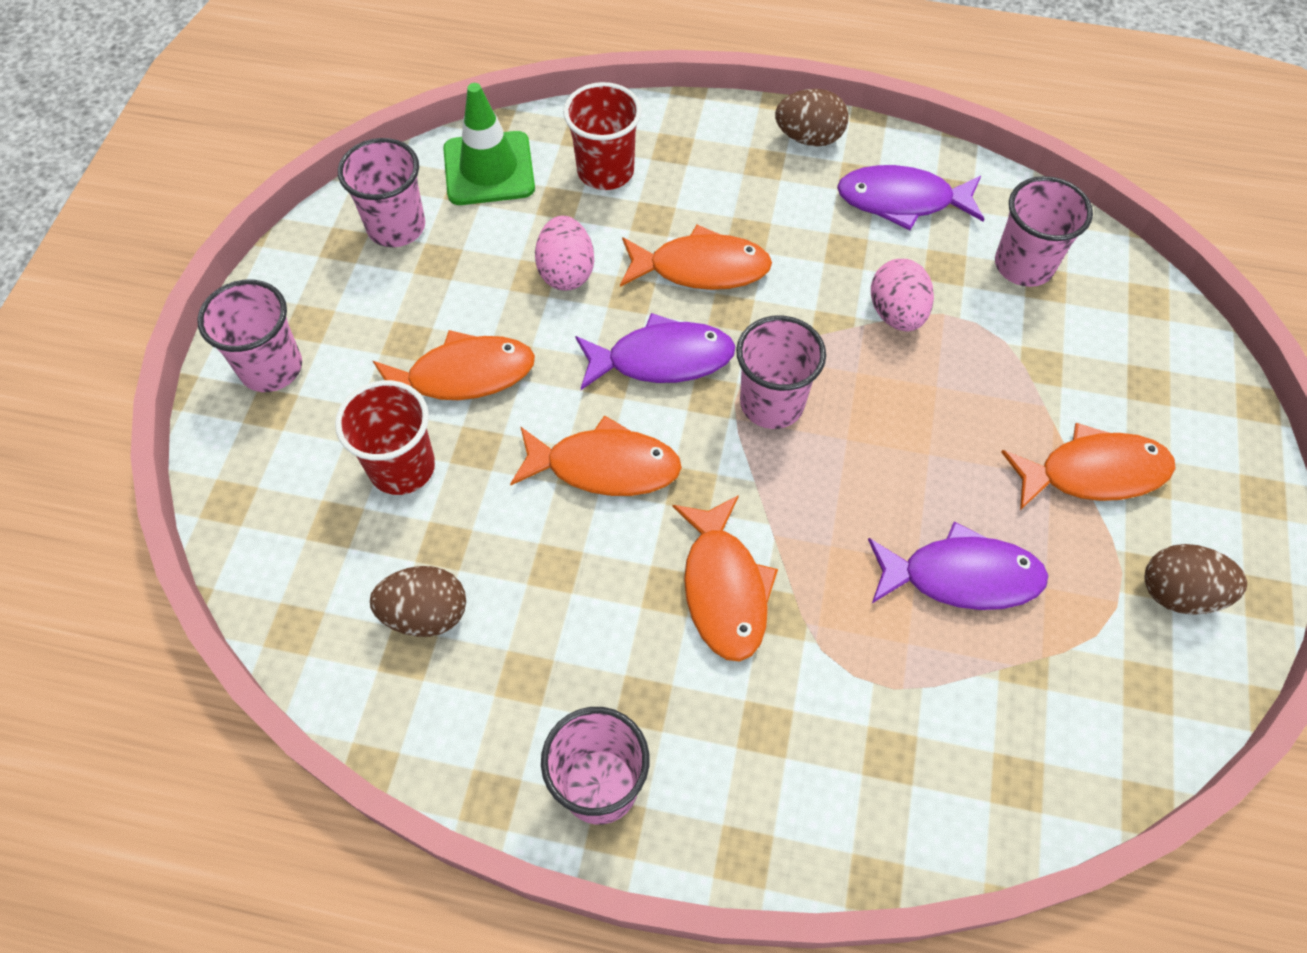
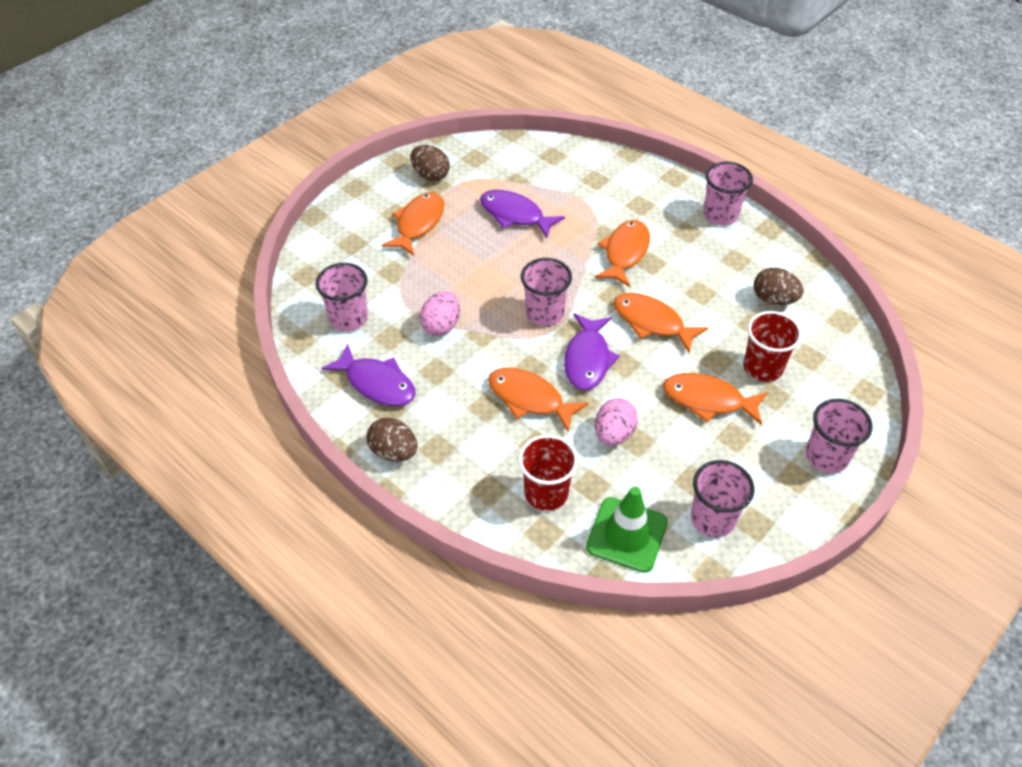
camera: 150 degrees left, 10 degrees down
(662, 359) = (588, 359): purple fish -> purple fish turned 105 degrees counterclockwise
(1093, 472) = (418, 223): orange fish -> orange fish turned 90 degrees clockwise

